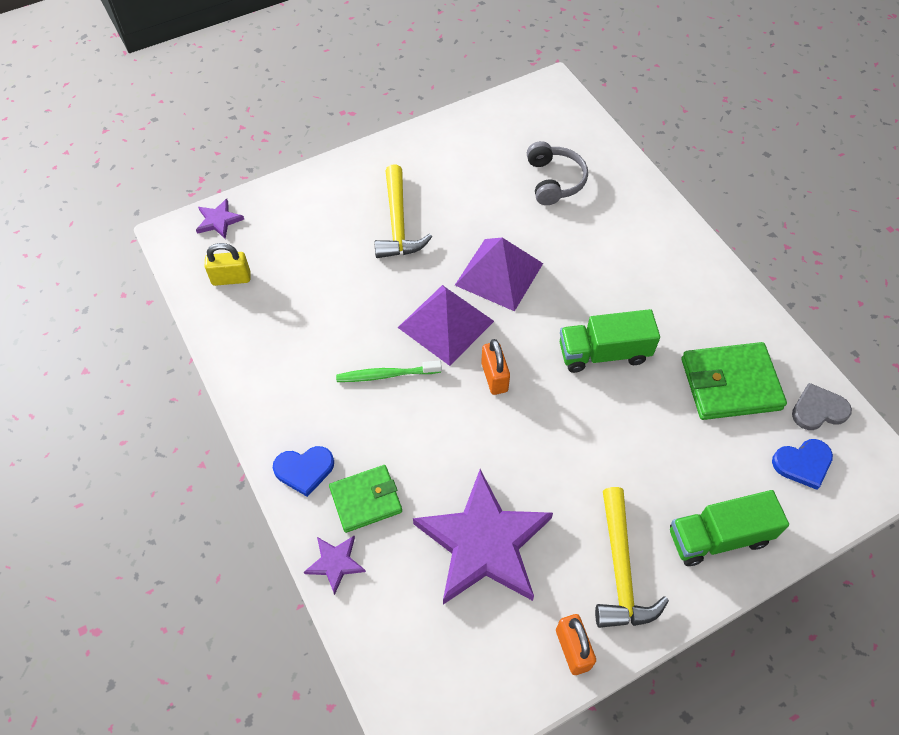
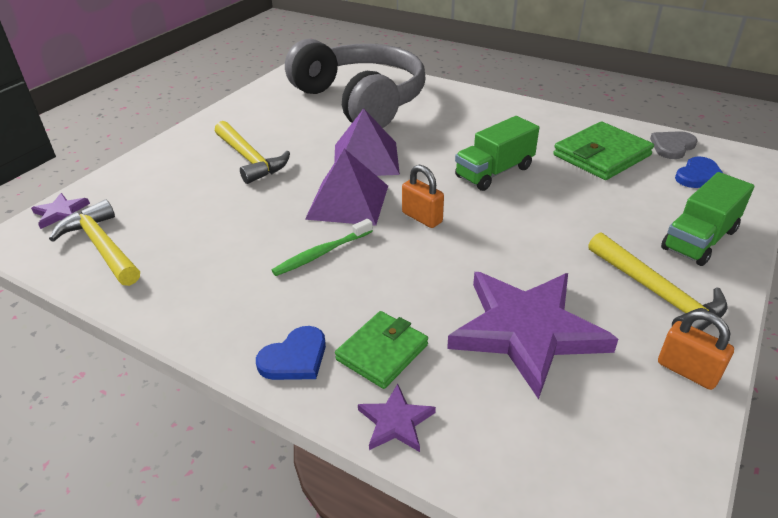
camera: 30 degrees left, 20 degrees down
(231, 278) = (102, 246): yellow padlock -> yellow hammer
(554, 181) = (361, 100): grey headphones -> grey headphones, size x2.28

